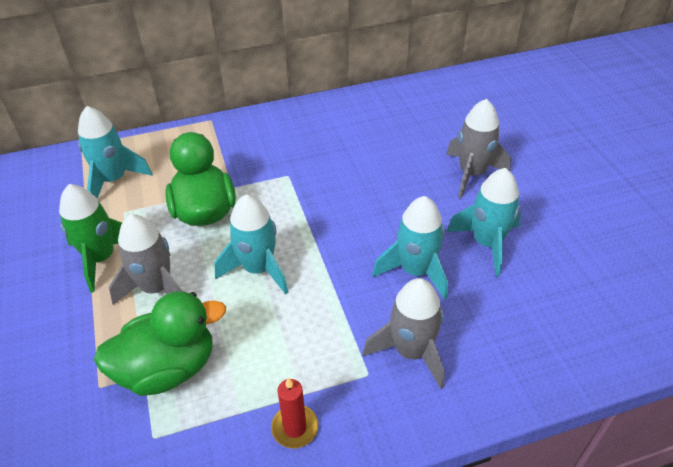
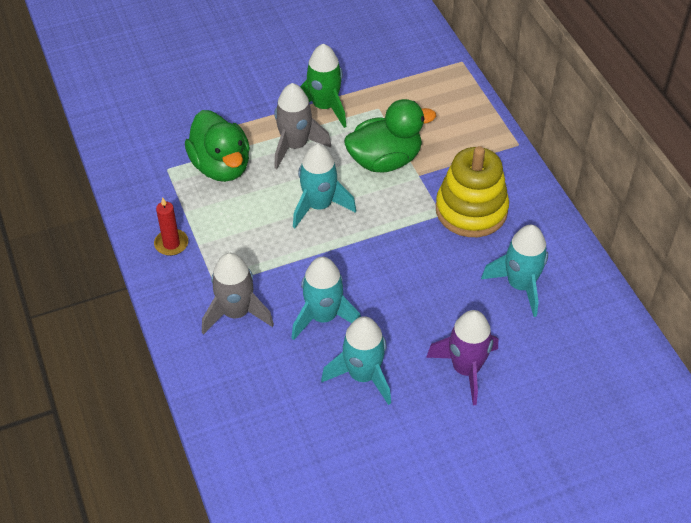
camera: 85 degrees right, 5 degrees up
(114, 180) = (418, 93): turquoise rocket -> turquoise rocket (520, 285)
(286, 155) = (471, 210): none -> yellow stacking toy
(472, 174) = (466, 369): grey rocket -> purple rocket

